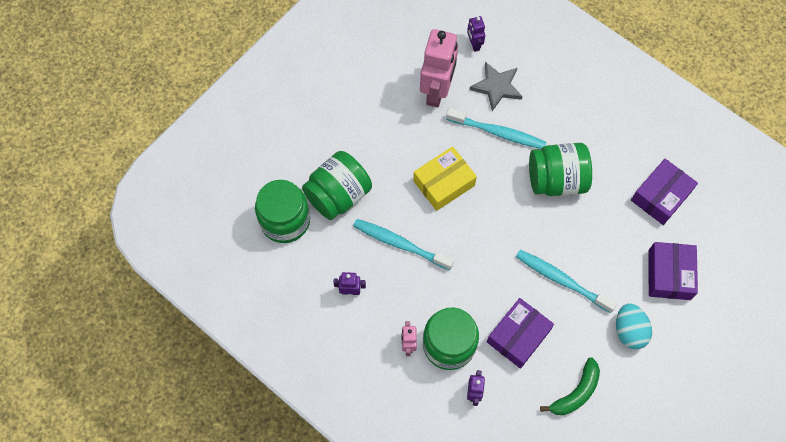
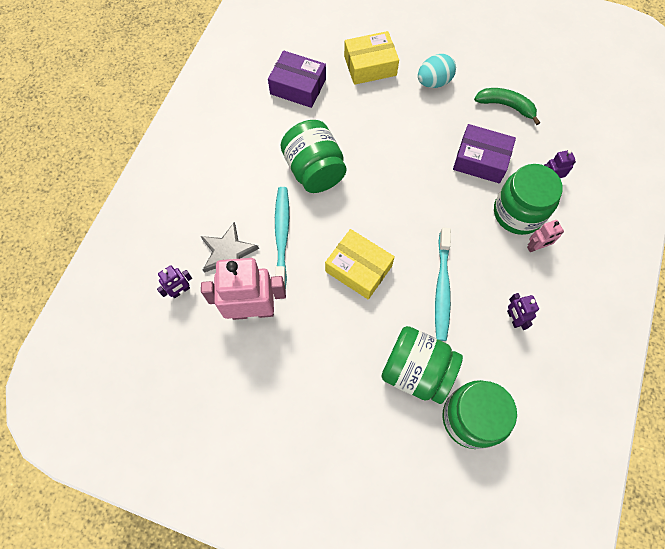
camera: 110 degrees left, 0 degrees up
(561, 280) = (412, 141): turquoise toothbrush -> none
(669, 274) = (370, 66): purple box -> yellow box

